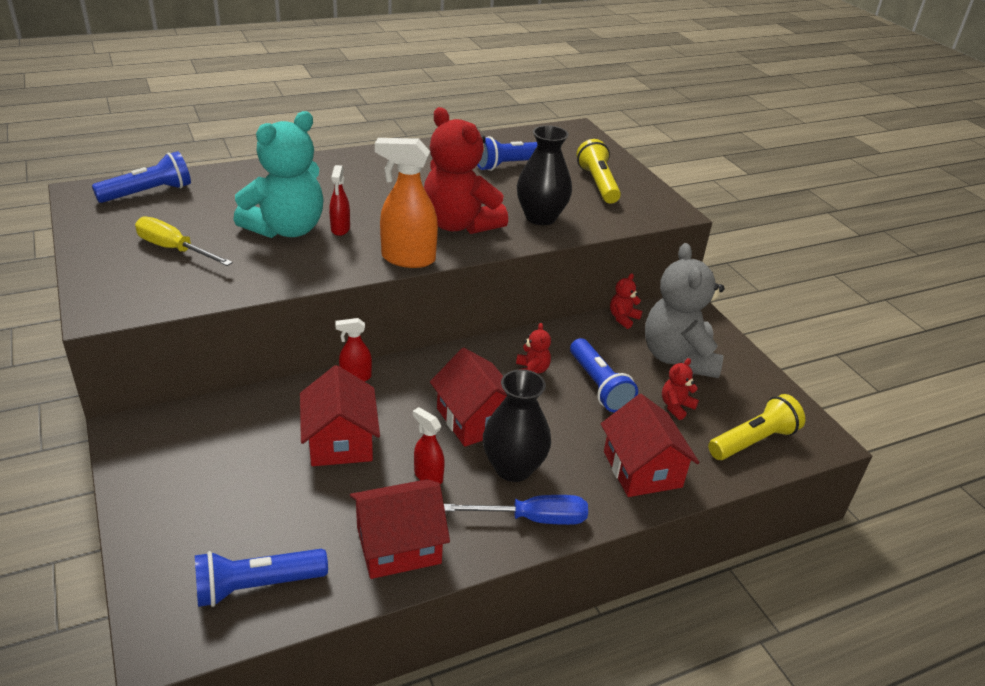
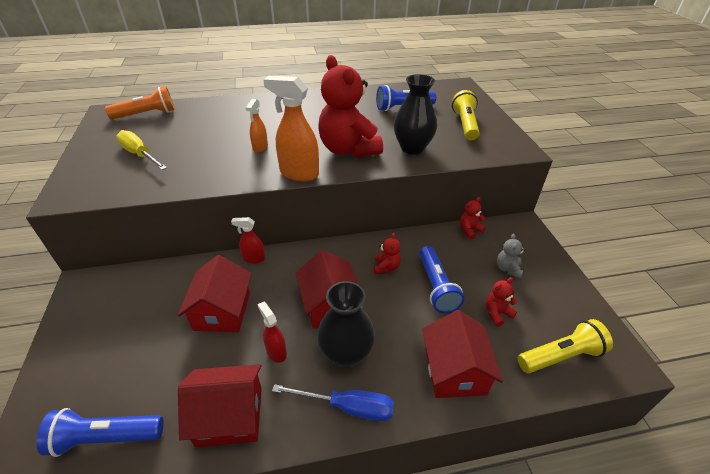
camera: 15 degrees right, 5 degrees up
(148, 193) = (146, 114): blue flashlight -> orange flashlight
(286, 229) = (223, 145): turquoise teddy bear -> none
(340, 229) = (260, 147): red spray bottle -> orange spray bottle
(678, 358) = (508, 269): grey teddy bear -> grey teddy bear, size x0.42

